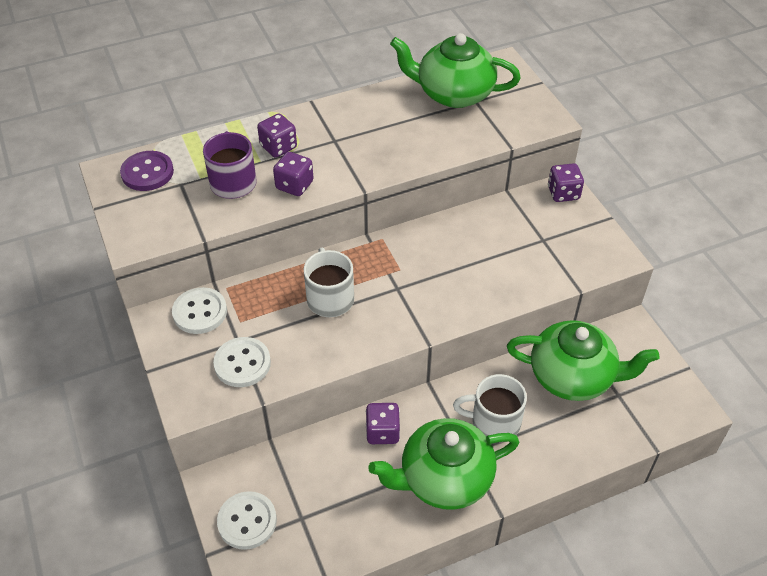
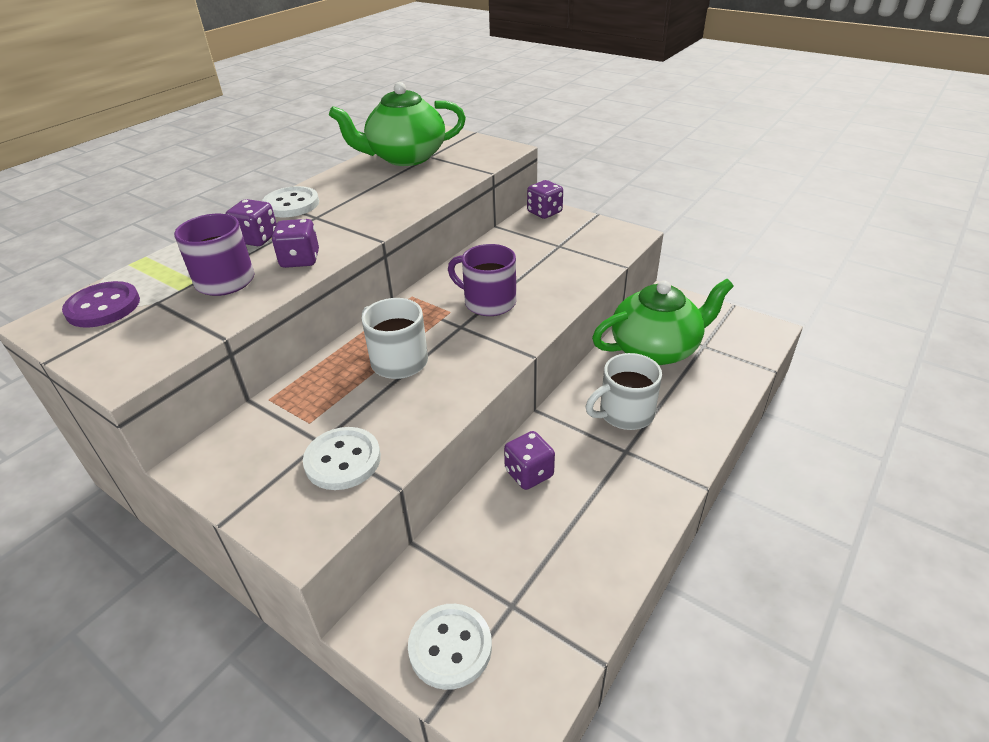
camera: 30 degrees left, 10 degrees down
(200, 312) = (251, 434): white button -> white button (291, 204)
(435, 274) = (488, 302): none -> purple mug
(444, 478) = (625, 484): green teapot -> none

